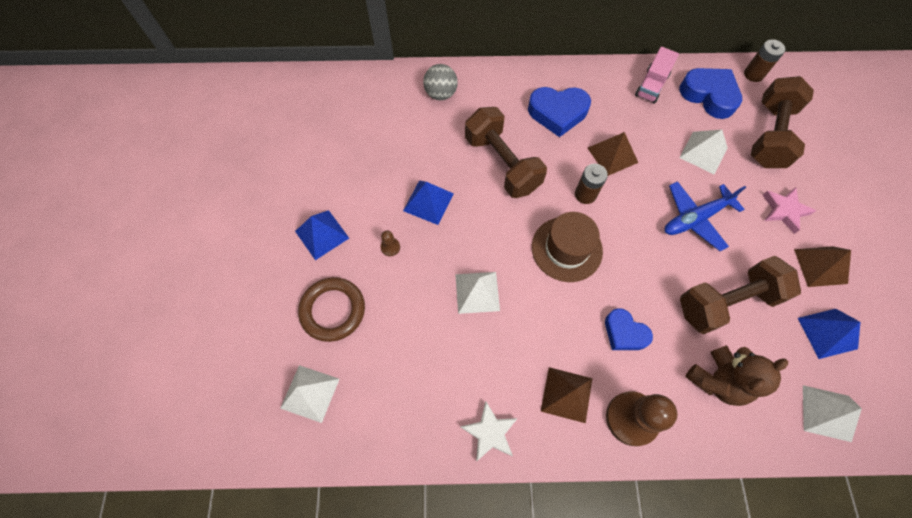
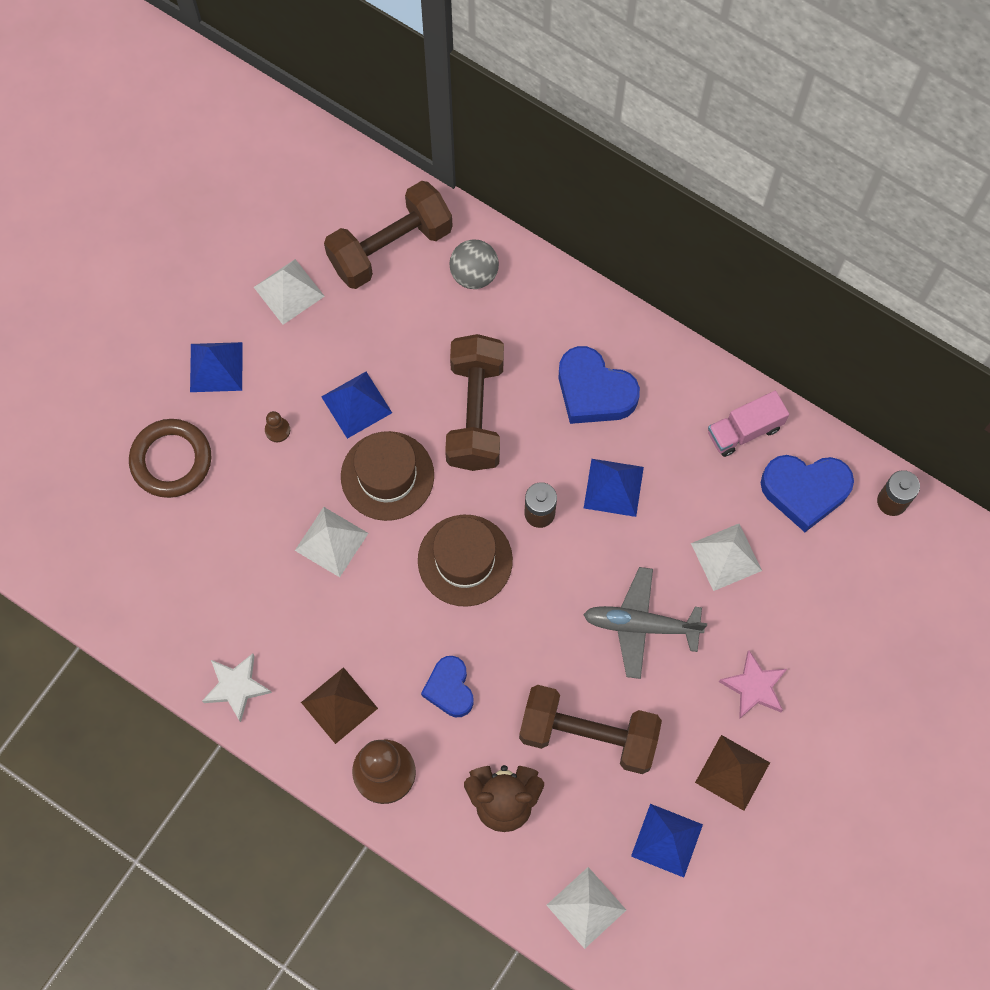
camera: 35 degrees right, 5 degrees up
(310, 393) = (94, 530): white pyramid -> white pyramid (289, 291)
(480, 230) = (387, 476): none -> brown hat
(612, 155) = (613, 487): brown pyramid -> blue pyramid
(695, 219) = (640, 625): blue plane -> grey plane
(709, 95) = (805, 491): blue heart -> blue heart turned 105 degrees clockwise
(769, 135) = (830, 590): brown dumbbell -> brown dumbbell (390, 247)

